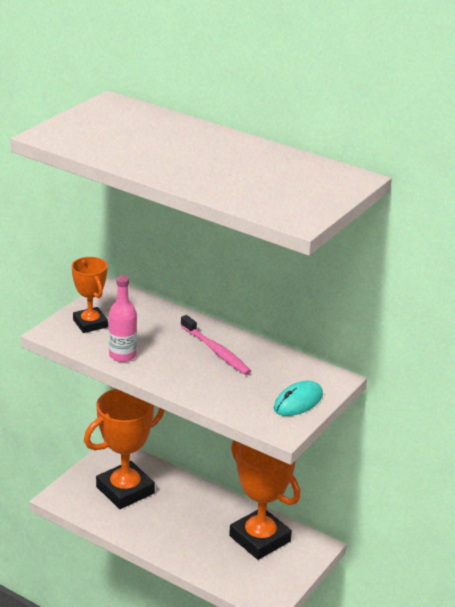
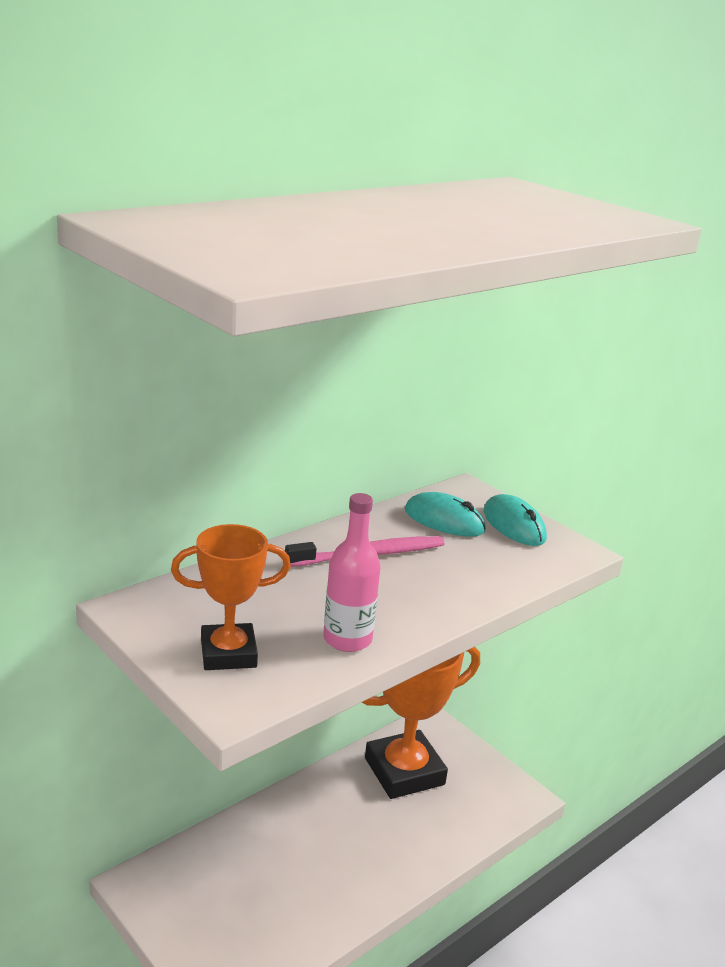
camera: 75 degrees left, 5 degrees down
(125, 490) = (245, 892): orange trophy -> none
(281, 373) = (444, 520): none -> turquoise mouse

